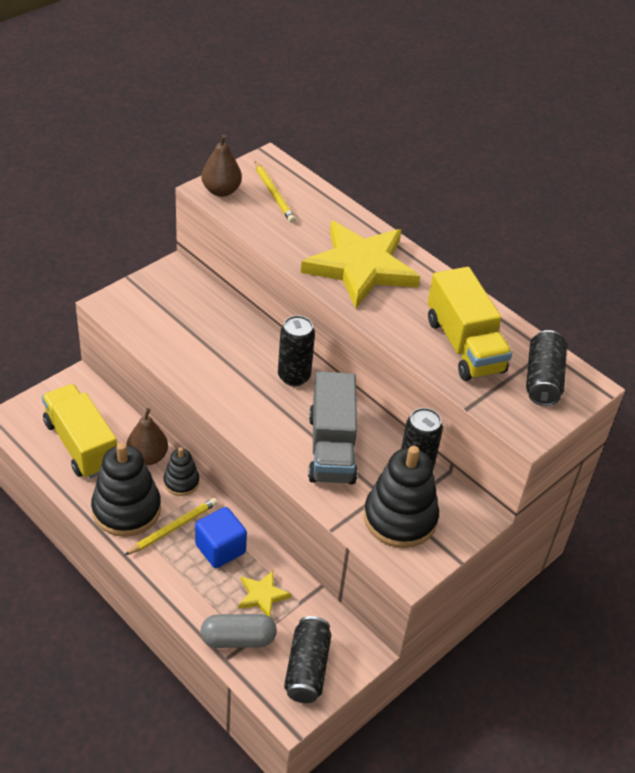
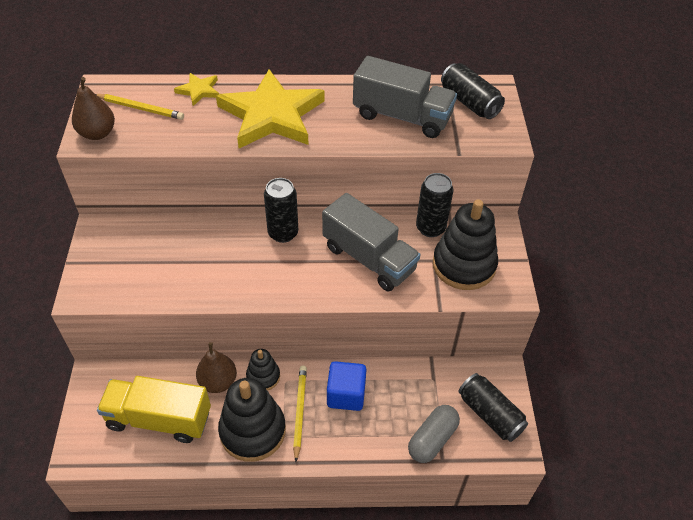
camera: 45 degrees left, 5 degrees up
(262, 595) = (408, 397): yellow star -> yellow star (199, 90)
(464, 345) = (402, 116): yellow truck -> grey truck

